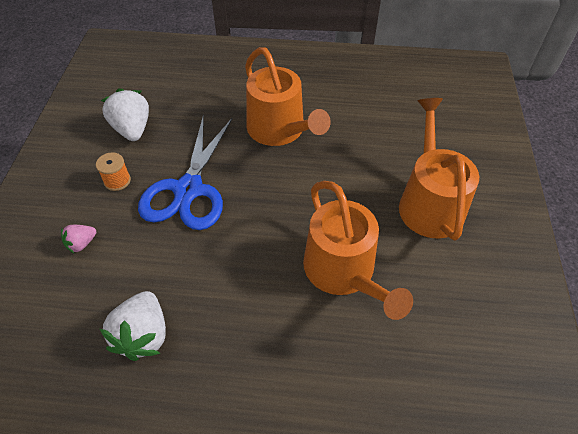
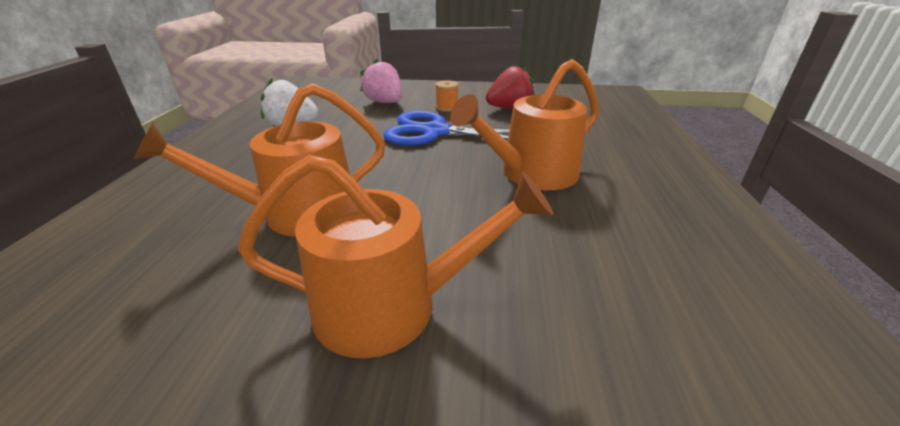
camera: 90 degrees right, 20 degrees down
(81, 244) = (384, 102): pink strawberry -> pink strawberry, size x1.87
(132, 129) = (509, 108): white strawberry -> red strawberry

